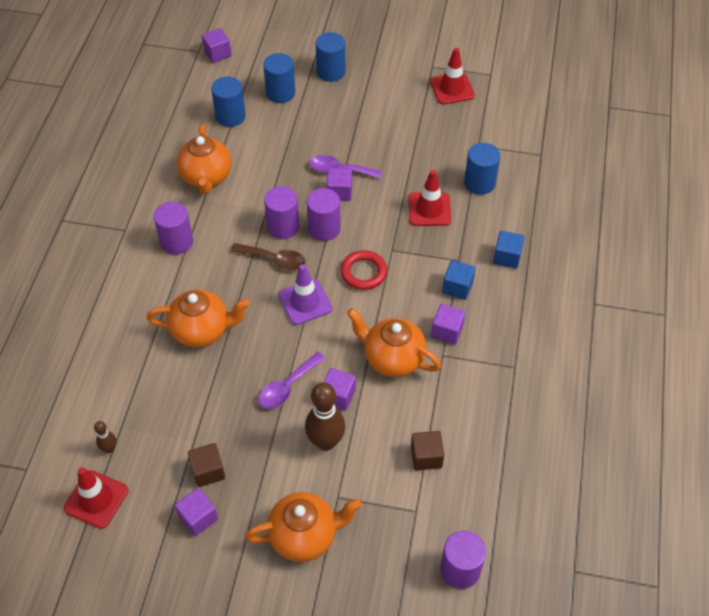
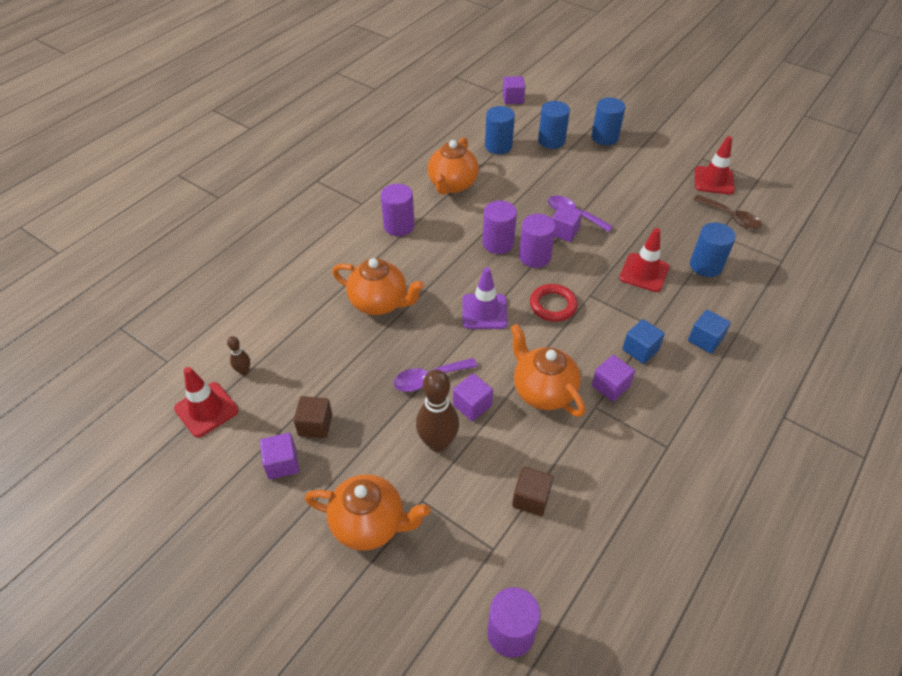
camera: 25 degrees right, 5 degrees down
(274, 259) = (475, 267): brown spoon -> brown spoon (731, 217)

